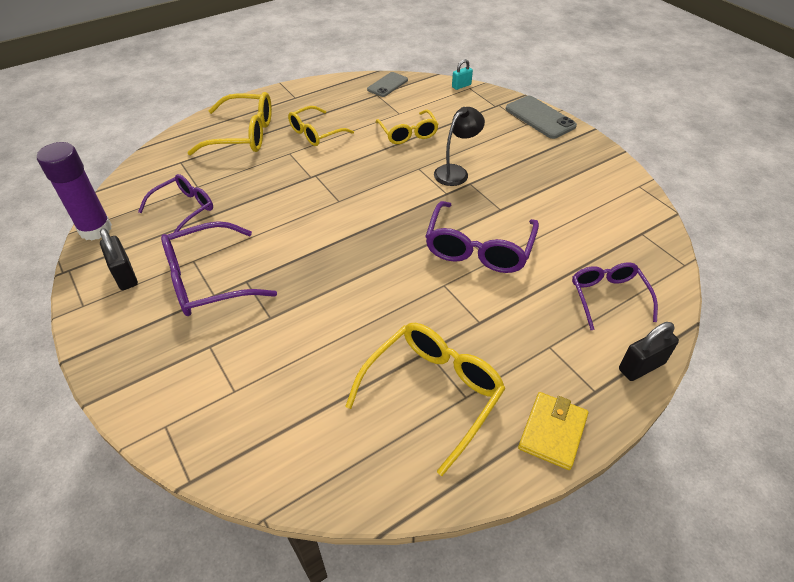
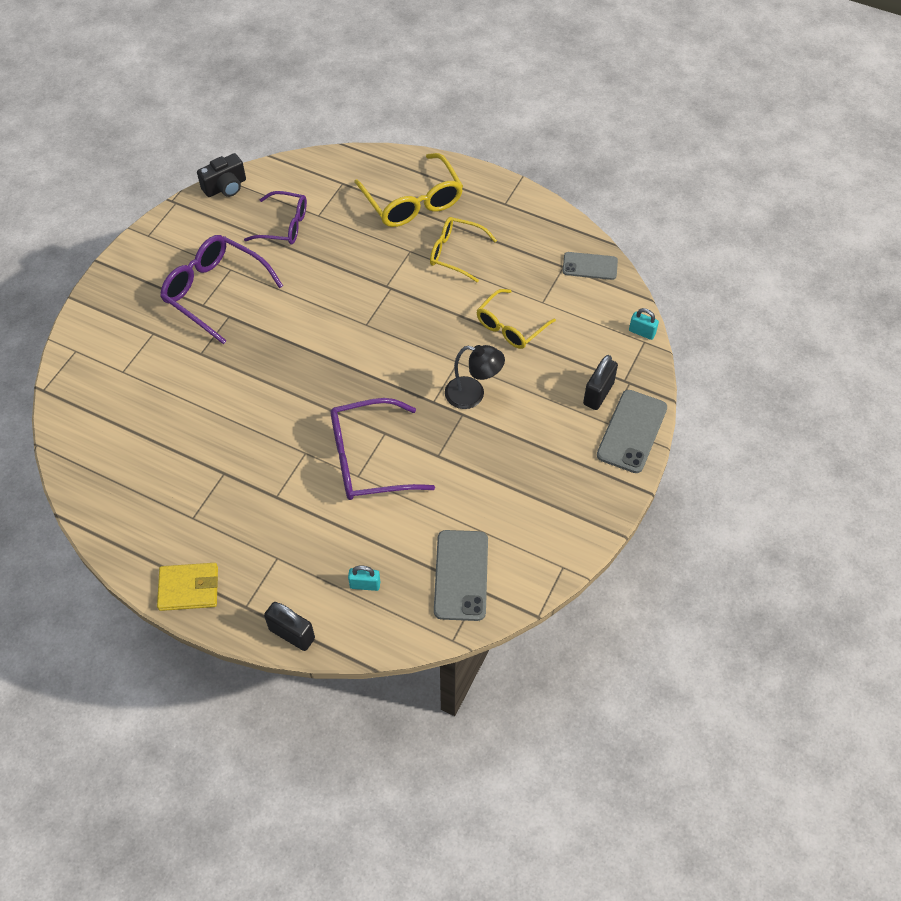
camera: 60 degrees right, 10 degrees up
(95, 229) = (225, 187): purple glue stick -> black camera
(125, 275) = (190, 239): black padlock -> black padlock (598, 394)
(433, 392) = (185, 494): yellow glasses -> none
(608, 297) = (365, 585): purple glasses -> turquoise padlock
(623, 238) = (461, 575): none -> grey phone

